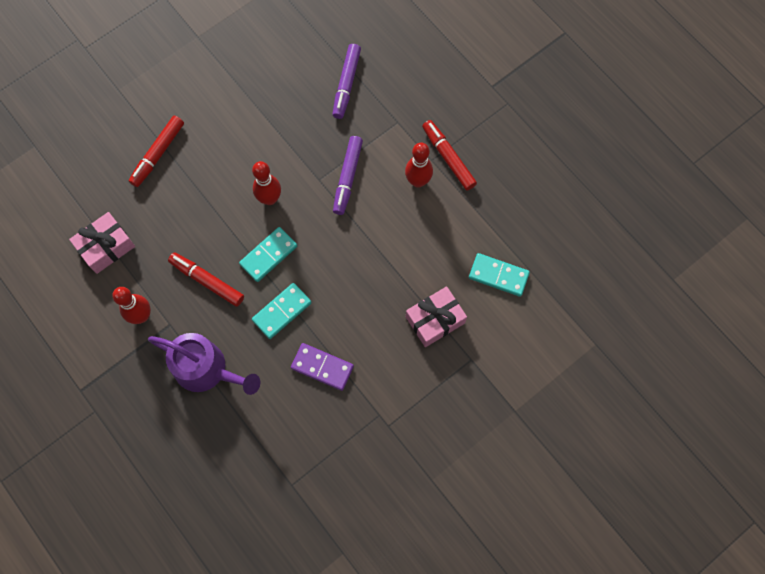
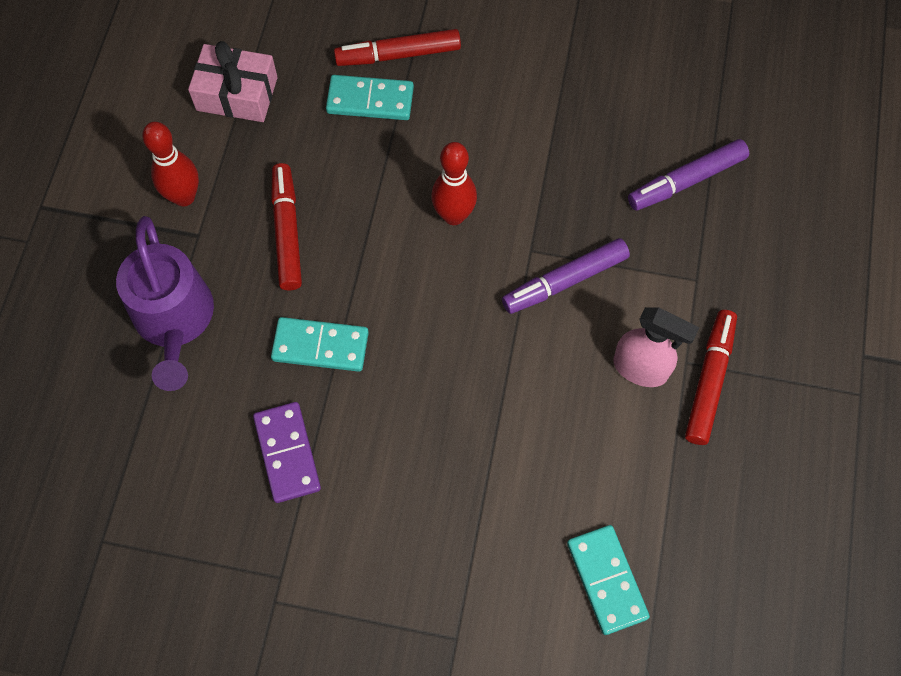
camera: 50 degrees right, 5 degrees down
(268, 255) = (380, 273): turquoise domino -> turquoise domino (370, 100)
(418, 181) = (641, 368): red bowling pin -> pink spray bottle
(435, 320) = (470, 545): pink gift -> none

